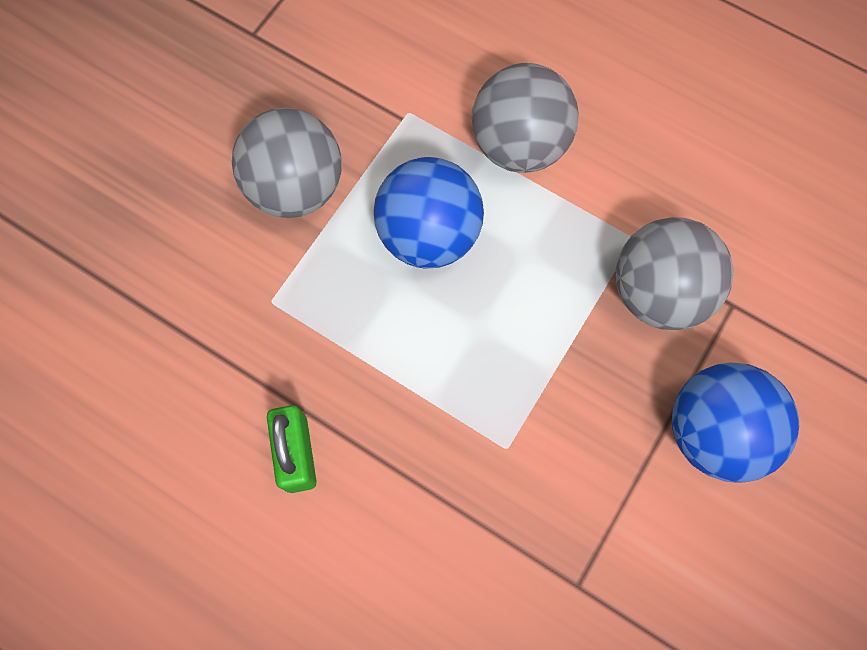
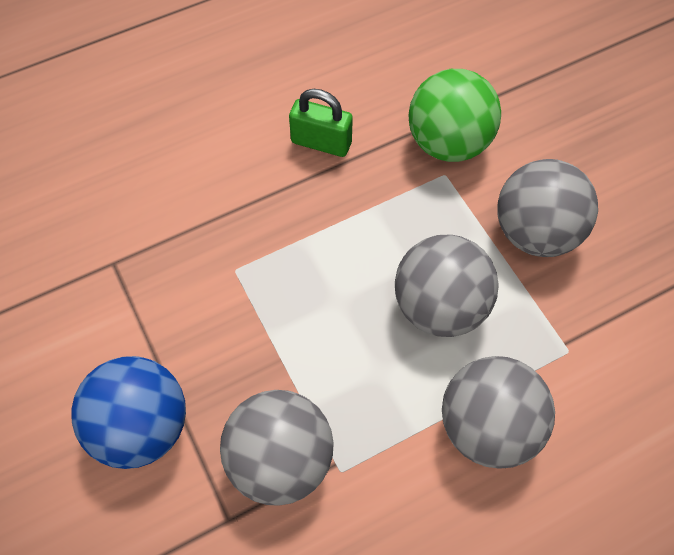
camera: 120 degrees right, 10 degrees down
(226, 318) = (448, 143): none -> green ball
(428, 234) = (440, 306): blue ball -> grey ball

